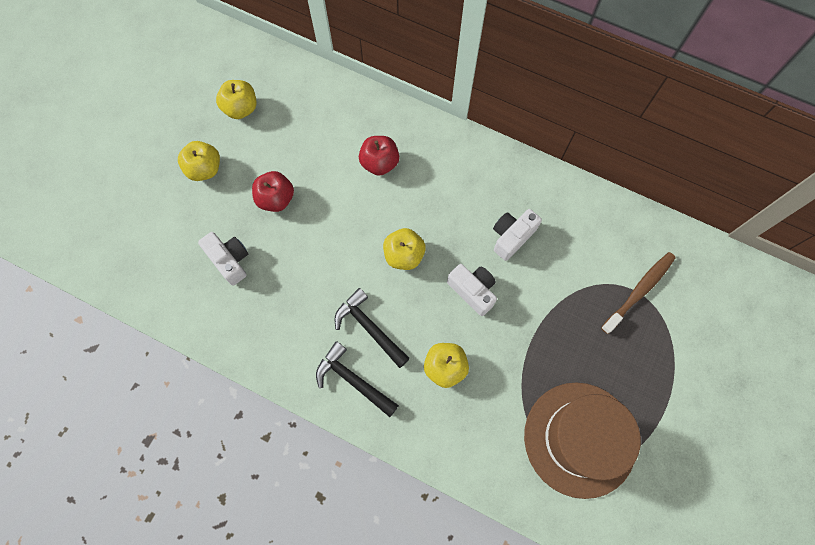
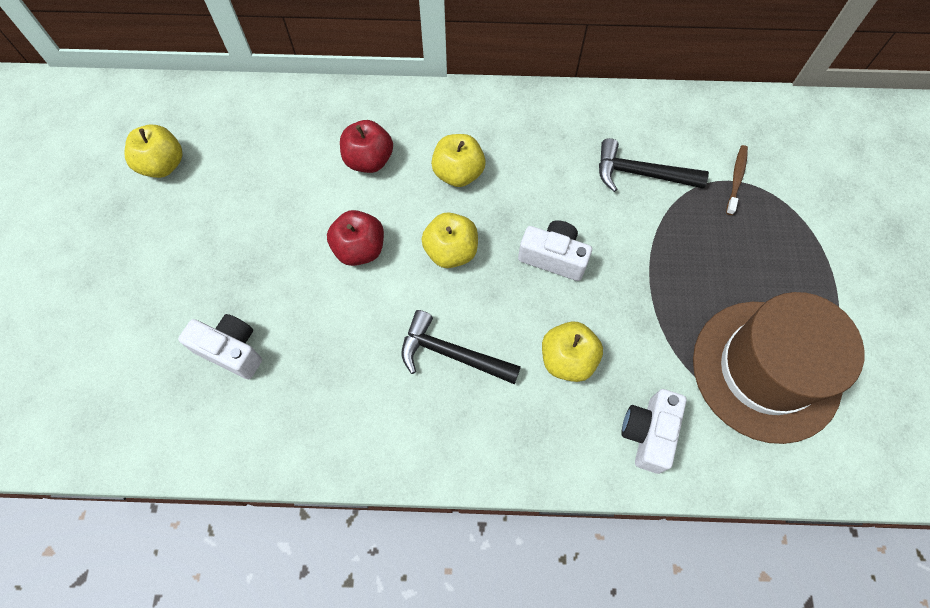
camera: 25 degrees left, 5 degrees down
(204, 169) = (146, 253): yellow apple -> yellow apple (458, 173)
(276, 199) = (258, 251): red apple -> red apple (359, 249)
(353, 380) = (463, 427): black hammer -> black hammer (641, 174)
(511, 237) = (566, 179): white camera -> white camera (648, 433)
(639, 291) = (736, 179): brown toothbrush -> brown toothbrush, size x0.61

